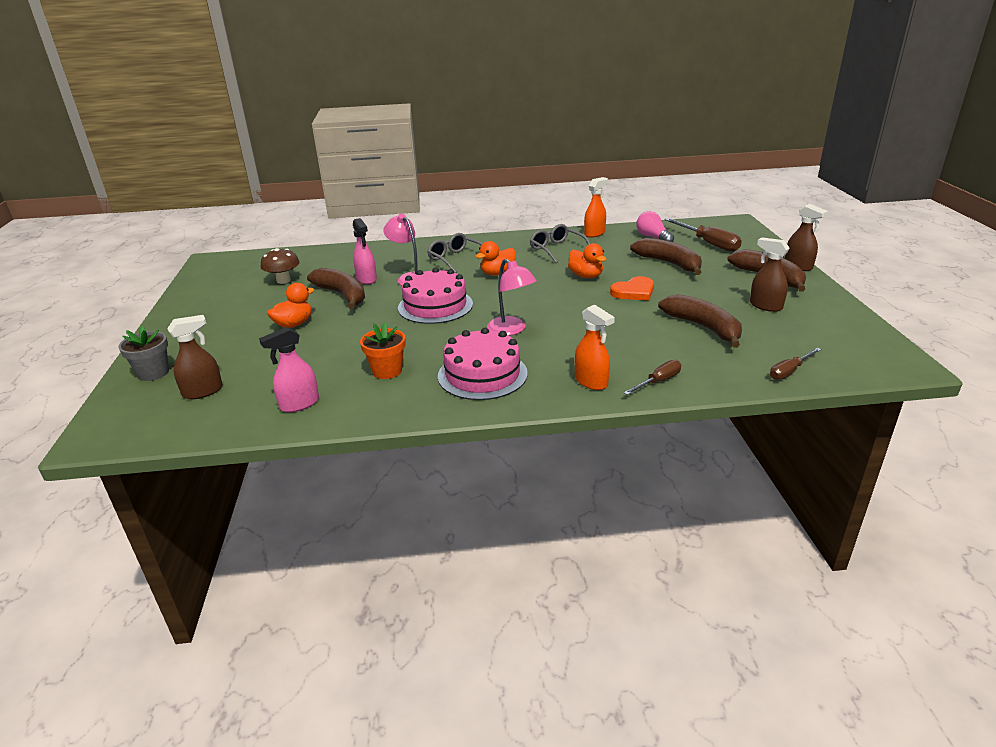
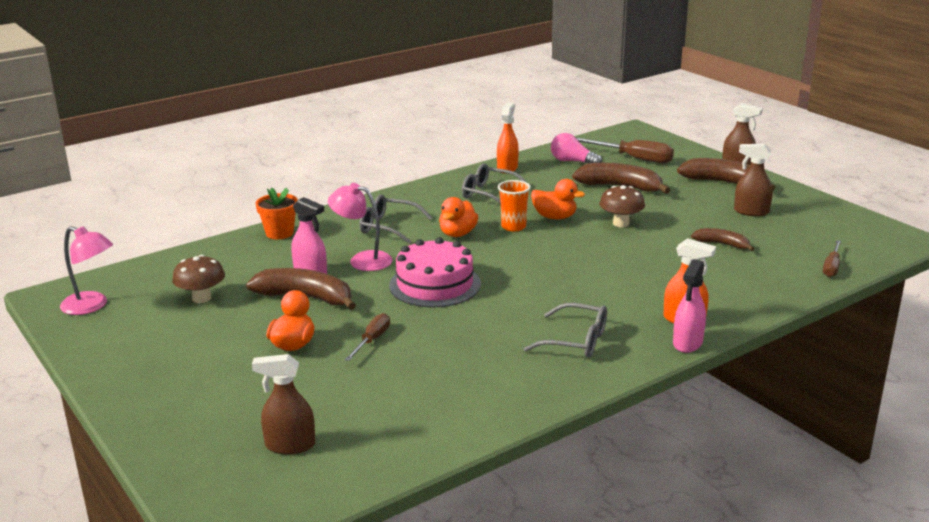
camera: 30 degrees left, 5 degrees down
(153, 373) = (191, 445): grey flower pot -> none
(203, 391) = (289, 445): brown spray bottle -> brown spray bottle turned 120 degrees counterclockwise
(299, 404) = (424, 424): pink spray bottle -> pink spray bottle (687, 343)
(387, 371) = (474, 364): orange flower pot -> orange flower pot (279, 233)
(482, 374) = (576, 341): pink cake -> grey glasses
(511, 330) = (549, 290): pink lamp -> pink lamp (91, 306)
(545, 277) = (513, 227): none -> orange cup
(634, 292) = (621, 223): orange heart -> brown mushroom
(658, 381) = (740, 304): brown screwdriver -> brown screwdriver (372, 340)
(703, 327) = (722, 244): brown banana -> brown banana, size x0.57

